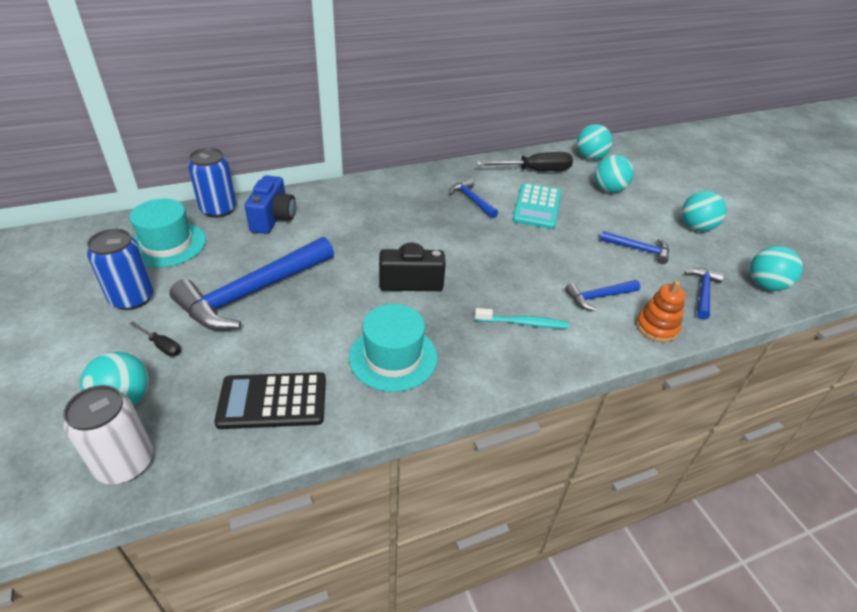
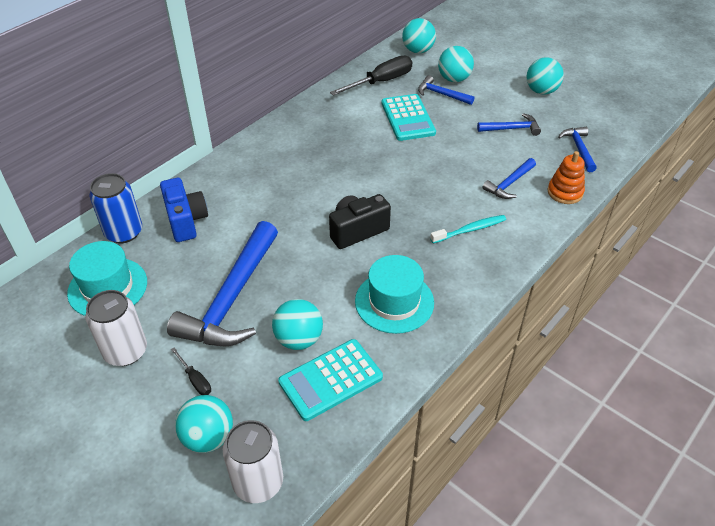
camera: 25 degrees left, 5 degrees up
(132, 298) = (125, 351): blue can -> white can
(161, 345) = (195, 379): black screwdriver -> black screwdriver turned 45 degrees clockwise
(273, 401) = (330, 380): black calculator -> turquoise calculator
(472, 200) = (349, 132): blue hammer -> blue hammer (441, 94)
(765, 285) = (617, 125): turquoise ball -> turquoise ball (299, 339)

